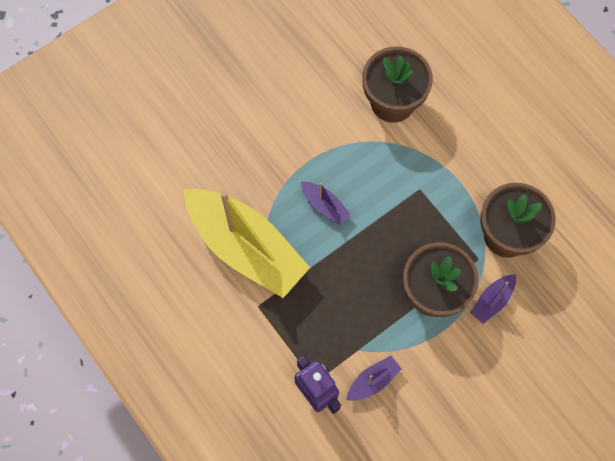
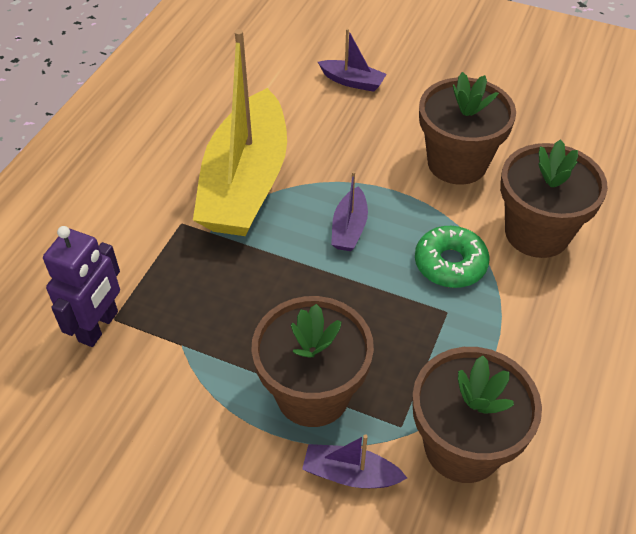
camera: 60 degrees right, 20 degrees down
(309, 109) = (457, 163): none -> brown flower pot
(373, 381) = (147, 380): purple boat -> purple boat (352, 81)
(386, 165) = (450, 264): none -> green donut

